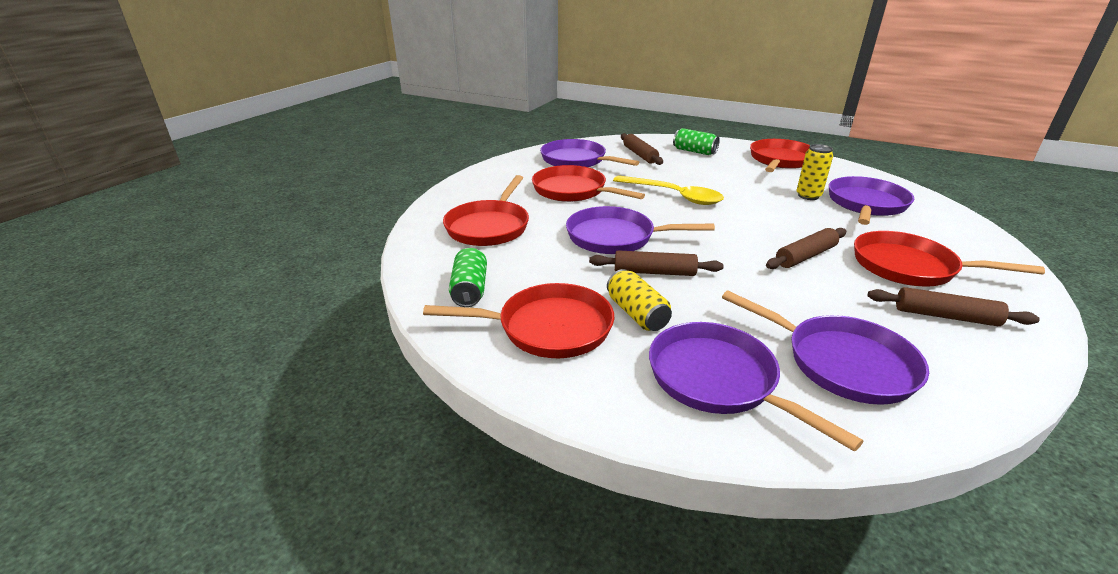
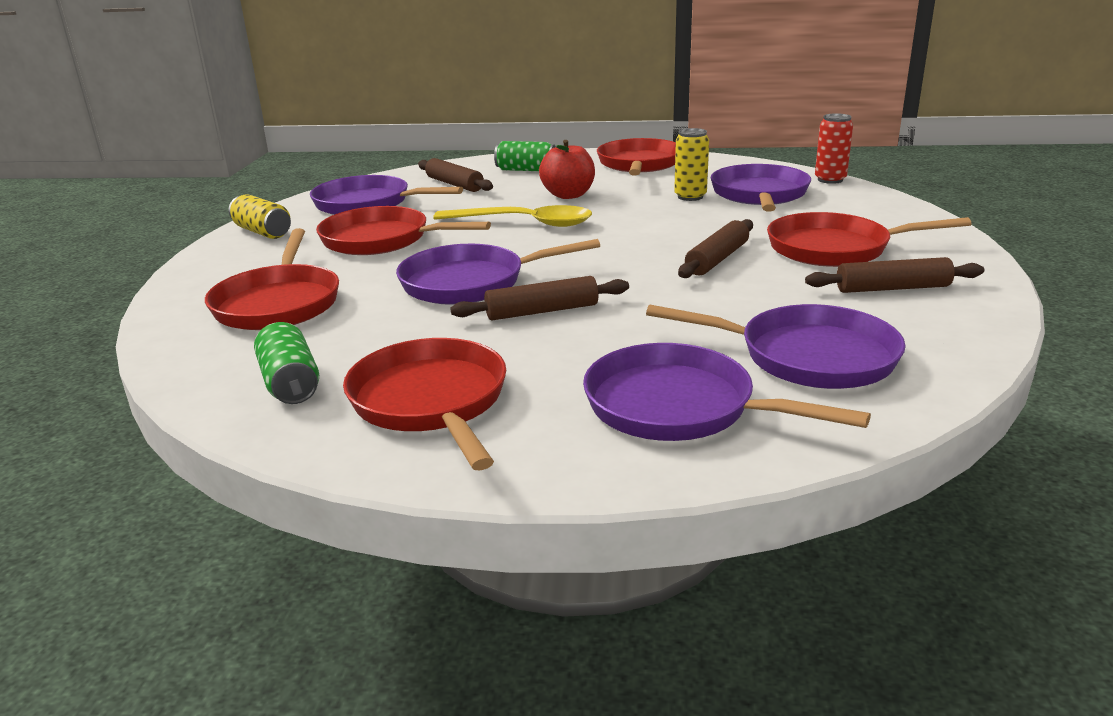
camera: 20 degrees left, 5 degrees down
(548, 328) = (431, 402): red pan -> red pan turned 90 degrees counterclockwise
(636, 313) = (542, 360): yellow can -> yellow can (262, 232)
(715, 178) = (568, 195): none -> red apple
(933, 201) = (830, 180): none -> red can

